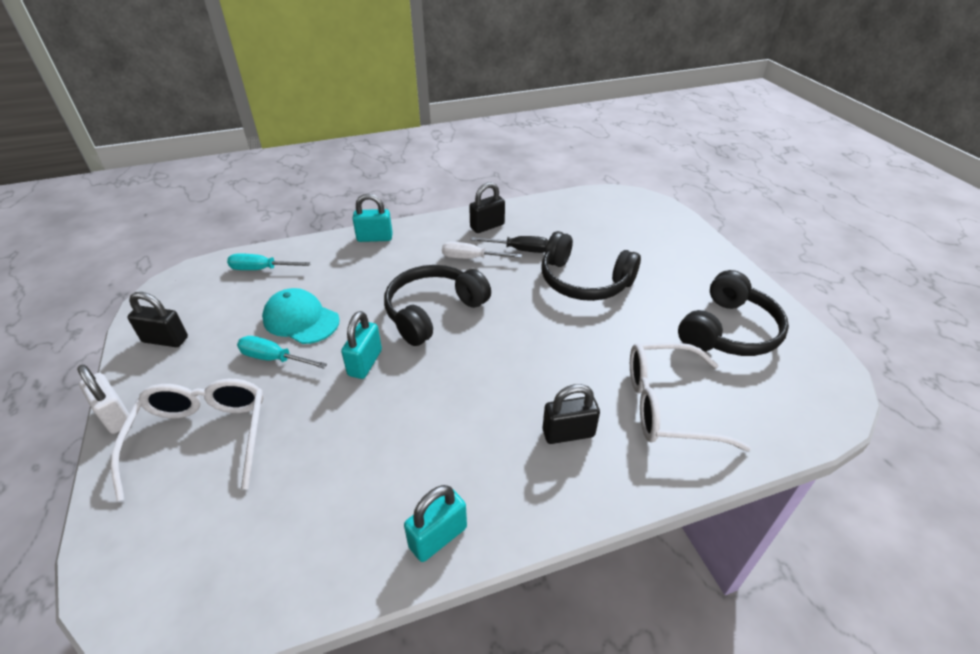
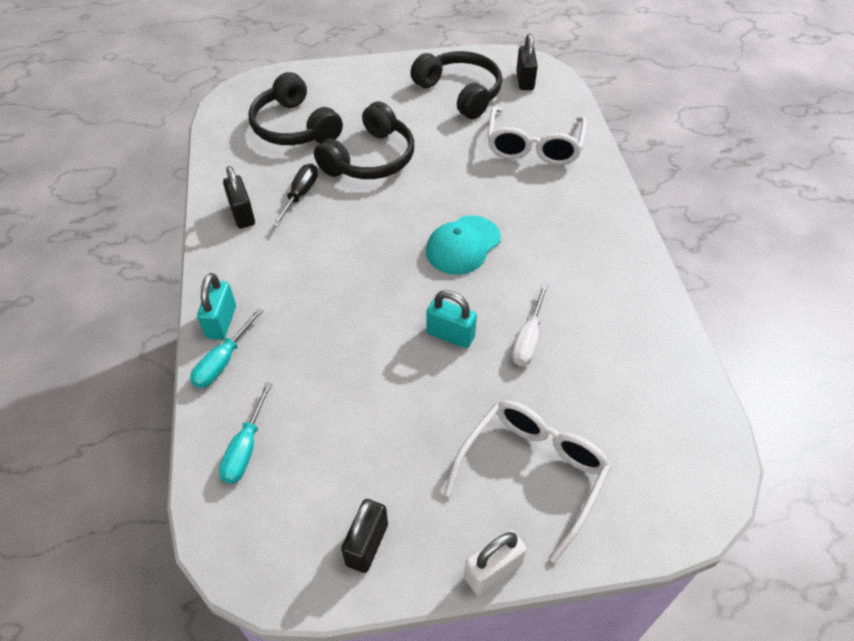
camera: 80 degrees left, 10 degrees up
(203, 437) = (532, 472): white glasses -> white glasses turned 120 degrees clockwise
(273, 358) = (427, 418): turquoise screwdriver -> turquoise screwdriver (223, 361)
(301, 320) = (366, 395): turquoise cap -> turquoise cap (463, 245)
(433, 312) = (385, 275): black headphones -> black headphones (295, 127)
(438, 537) = (644, 293): turquoise padlock -> none
(471, 258) = (301, 235): white screwdriver -> white screwdriver (528, 339)
(568, 433) = (554, 205): black padlock -> black padlock (525, 81)

